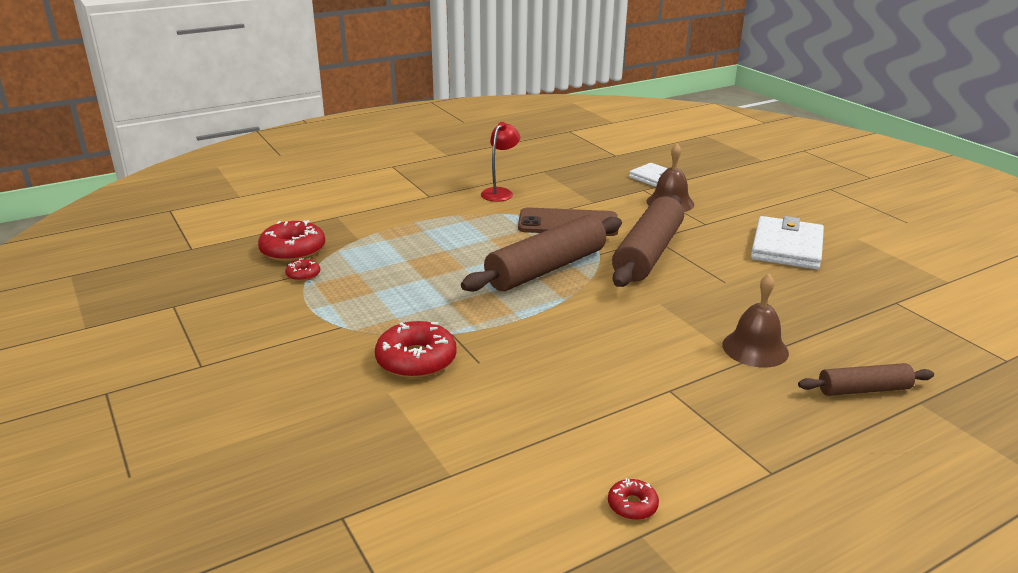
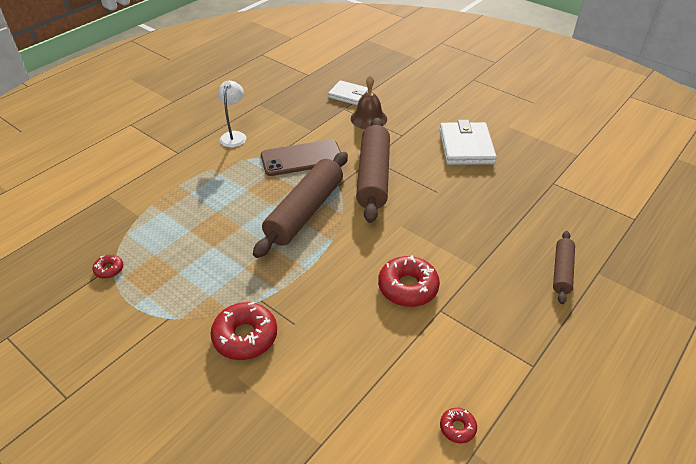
camera: 20 degrees left, 15 degrees up
(293, 250) = (87, 243): red donut -> red donut (408, 287)
(500, 192) = (234, 136): red lamp -> white lamp
(755, 348) = (481, 253): brown bell -> none
(863, 389) = (561, 271): brown rolling pin -> brown rolling pin turned 45 degrees counterclockwise

